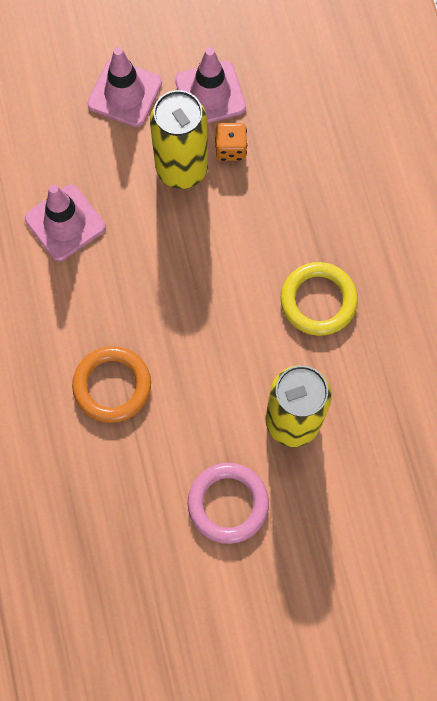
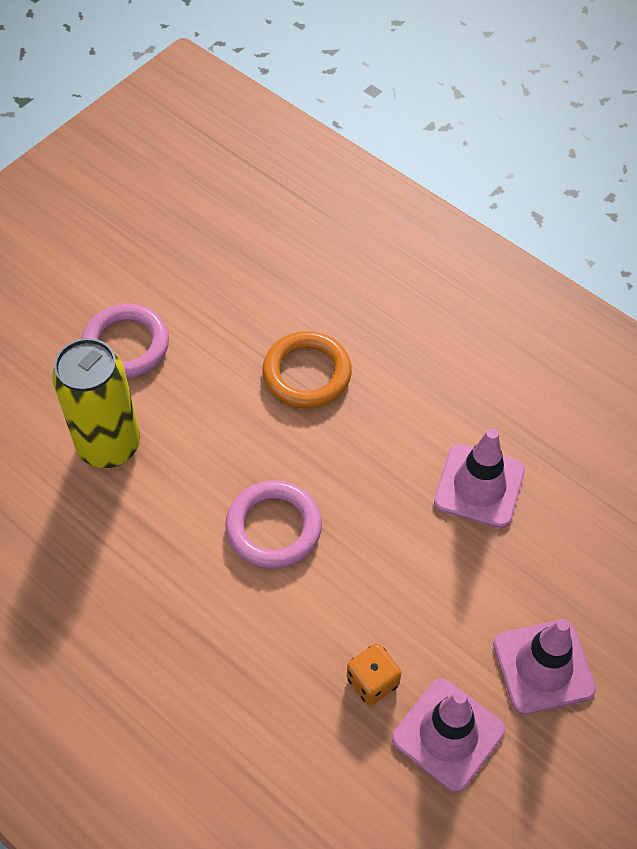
camera: 145 degrees right, 15 degrees down
(182, 169) = (408, 621): yellow can -> none
(220, 283) = (274, 528): none -> pink ring
(318, 301) = (157, 574): yellow ring -> none

